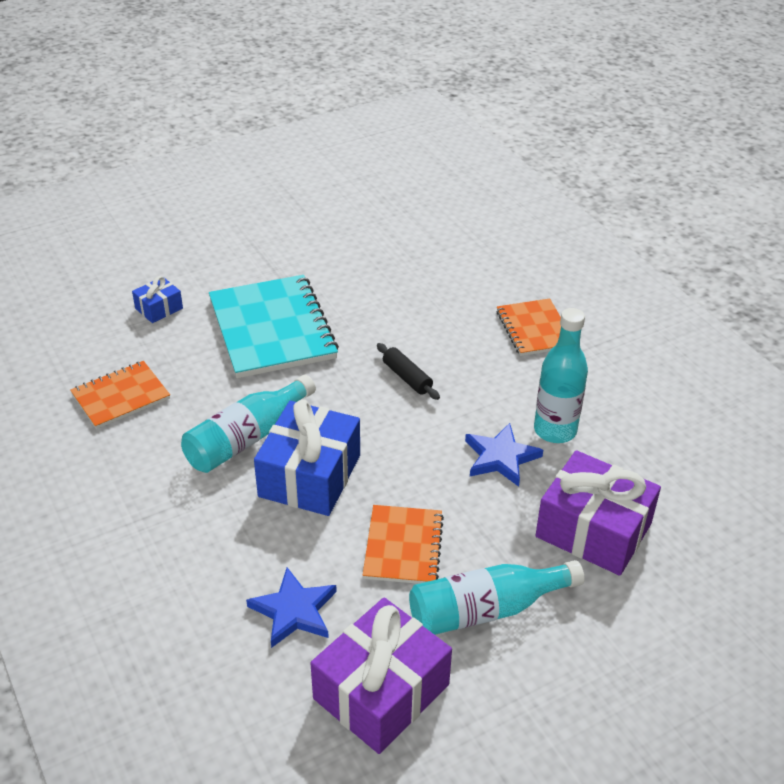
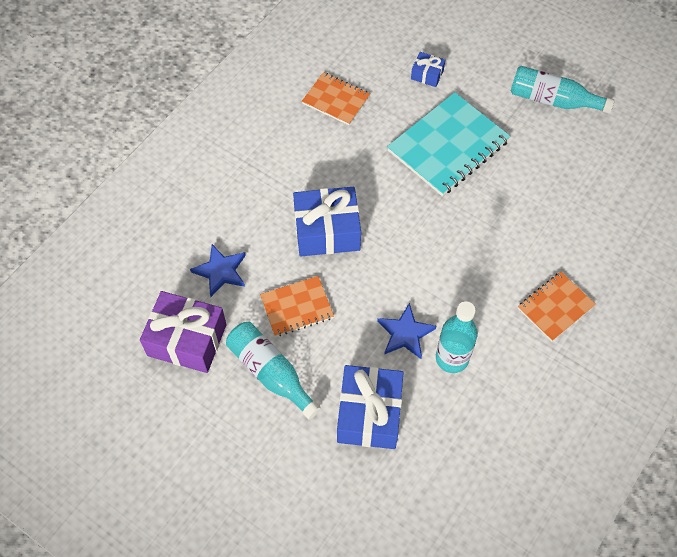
camera: 65 degrees right, 20 degrees up
(246, 438) = (339, 182): turquoise bottle -> turquoise bottle (553, 100)
(407, 377) = (449, 246): black rolling pin -> none
(593, 530) = (369, 414): purple gift -> blue gift

